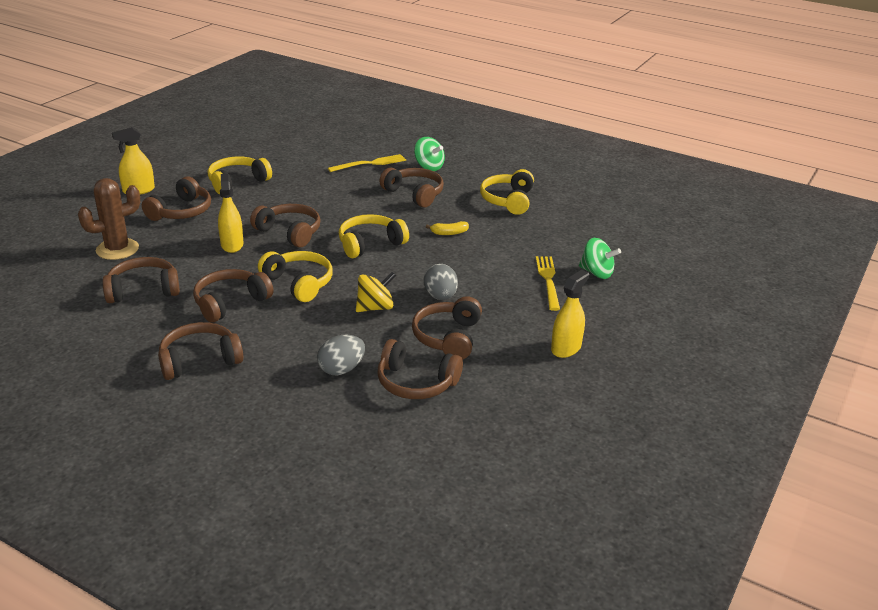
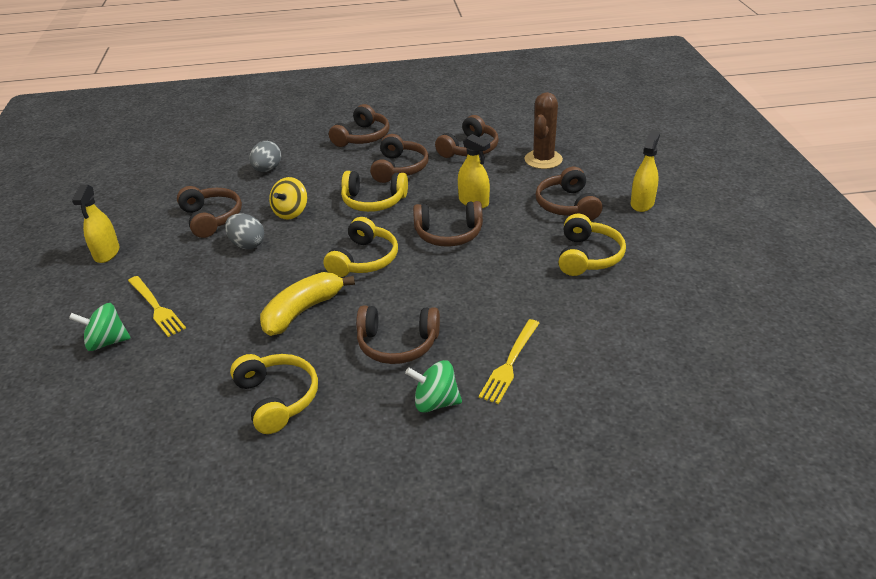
camera: 145 degrees right, 5 degrees up
(416, 383) = (208, 184): brown headphones -> none
(449, 233) = (302, 311): yellow banana -> yellow banana, size x2.07

